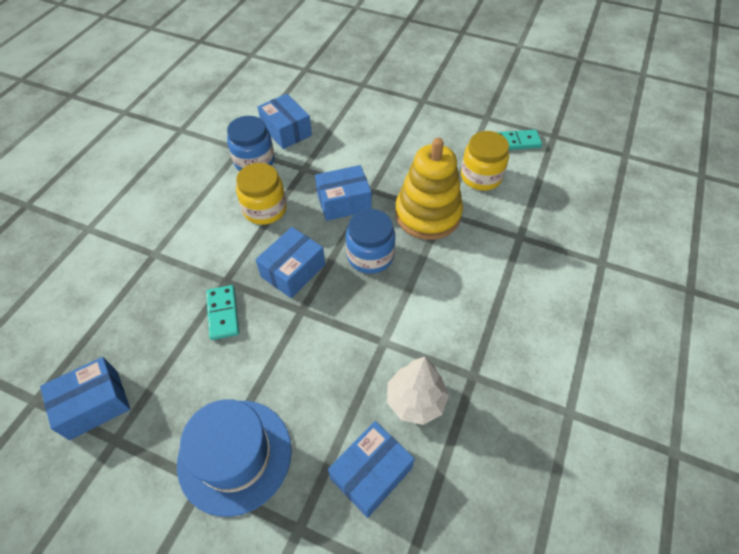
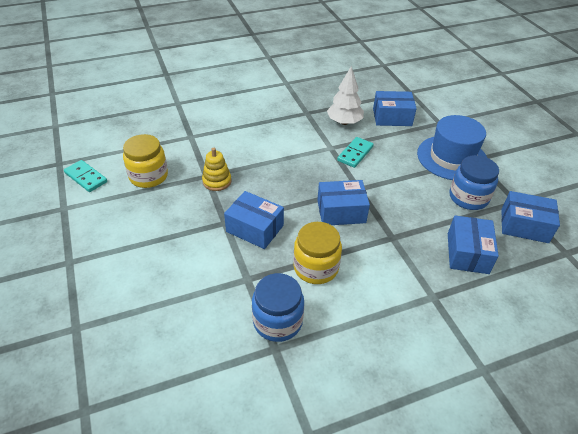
camera: 135 degrees left, 10 degrees down
(223, 313) = (409, 219): turquoise domino -> turquoise domino (355, 154)
(286, 131) = (213, 332): blue box -> blue box (467, 253)
(370, 256) = (284, 186): blue jar -> blue jar (468, 197)
(427, 214) = (217, 181): yellow stacking toy -> yellow stacking toy, size x0.50

